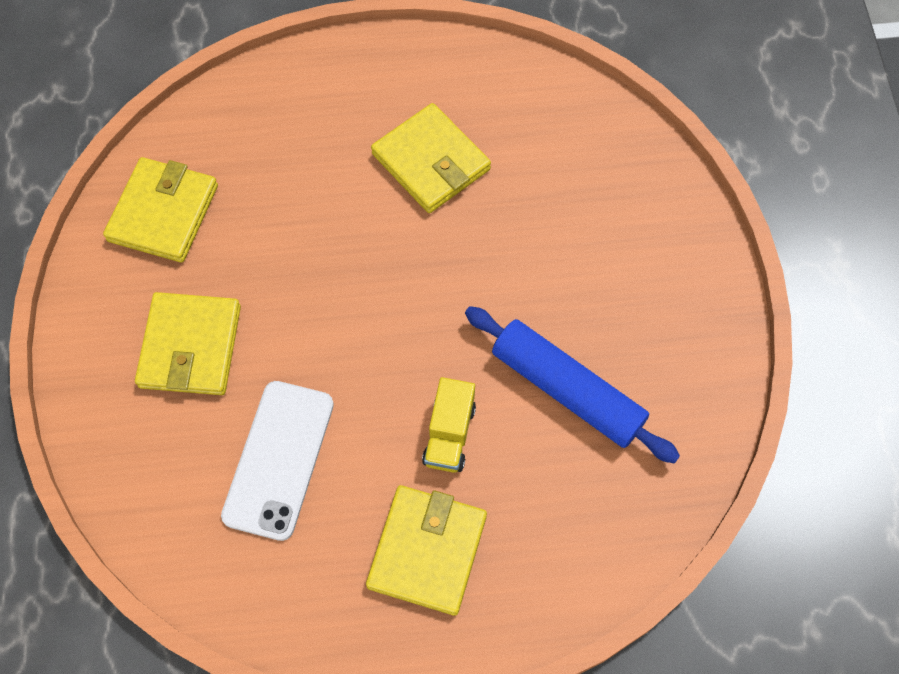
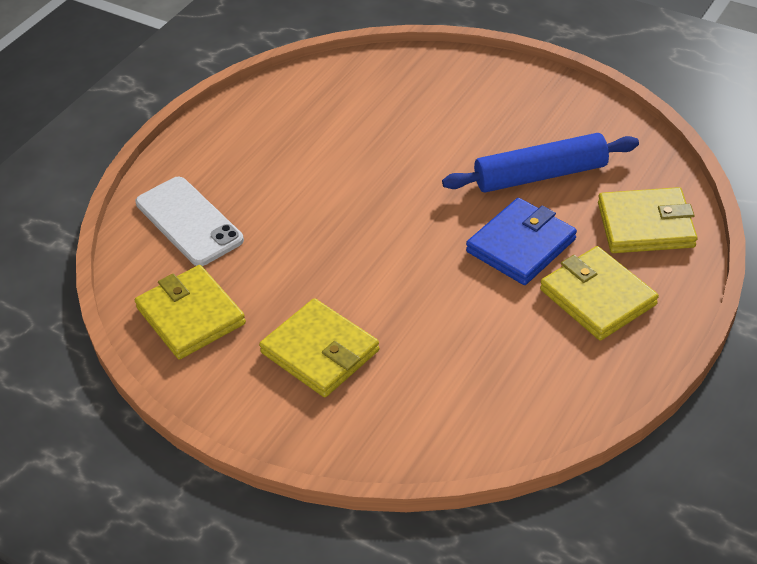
camera: 50 degrees left, 20 degrees down
(279, 459) = (459, 343): white phone -> white phone (189, 221)
(431, 162) = (306, 157): yellow wallet -> yellow wallet (645, 225)
(449, 434) = (521, 245): yellow truck -> blue wallet

